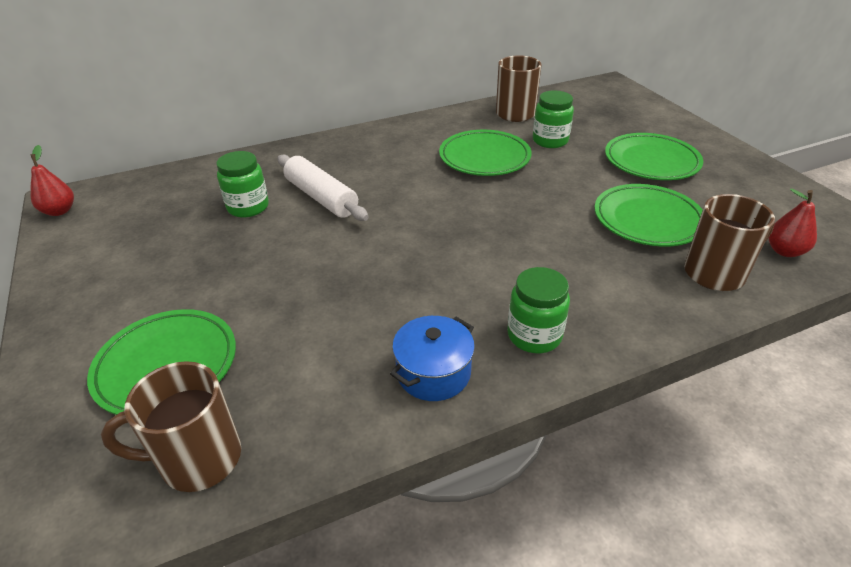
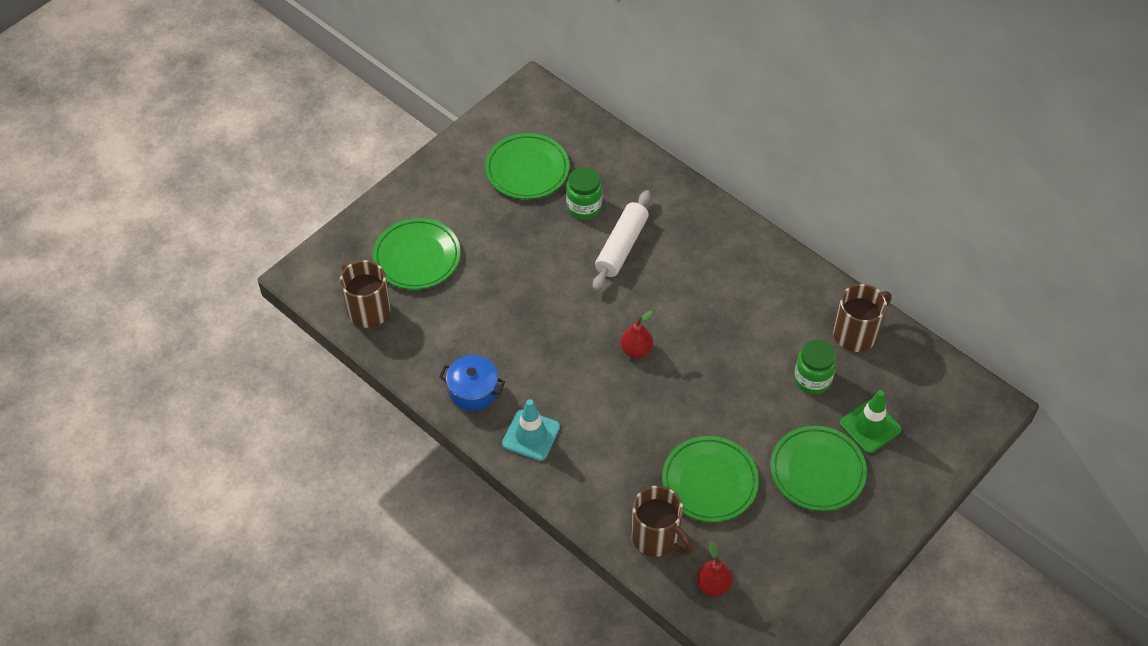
camera: 65 degrees right, 15 degrees up
(59, 211) = (519, 99): red pear -> red pear (636, 350)
(484, 157) = (749, 336): green plate -> green plate (527, 170)
(534, 335) = (531, 435): green jar -> turquoise traffic cone
(611, 129) = (870, 426): none -> green traffic cone

